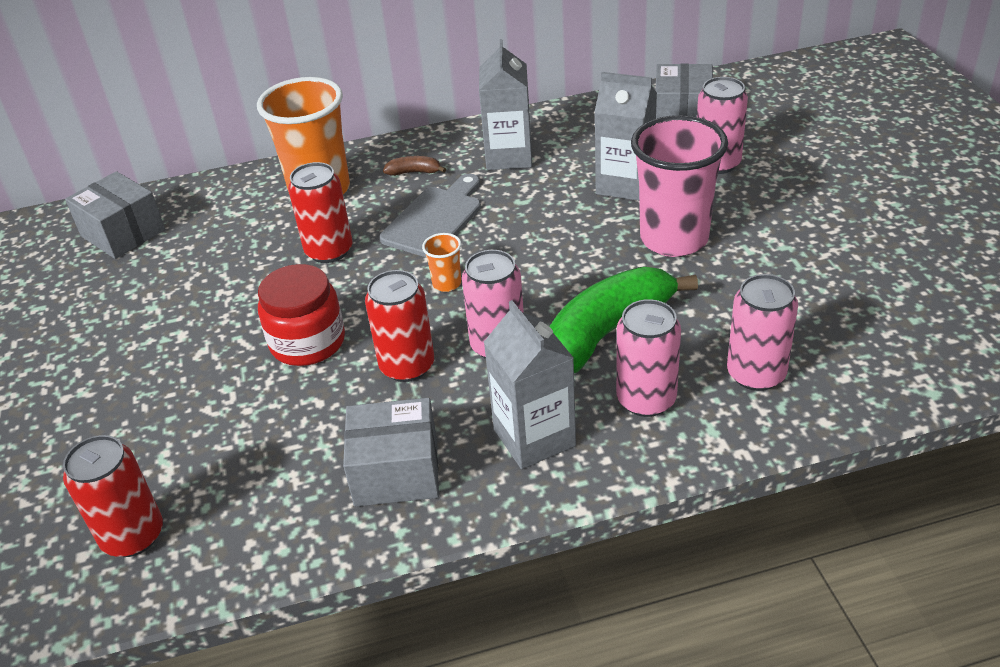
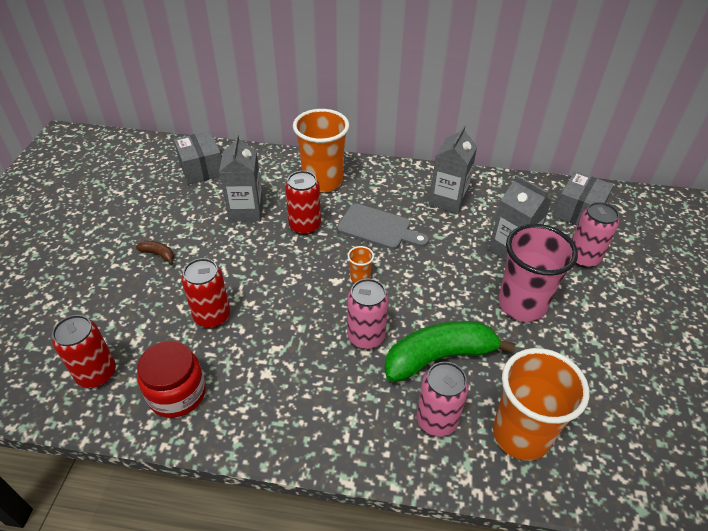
camera: 20 degrees right, 5 degrees up
(307, 342) = (258, 285): red jar -> red jar (177, 393)
(396, 471) = (257, 400): grey box -> none
(407, 366) = (304, 327): red can -> red can (212, 316)
(414, 172) = (384, 189): brown banana -> brown banana (158, 254)
(435, 219) = (378, 228): grey cutting board -> grey cutting board turned 60 degrees clockwise
(534, 437) = (351, 415): grey carton -> grey carton (246, 211)
(756, 374) = (521, 435): pink can -> orange cup

